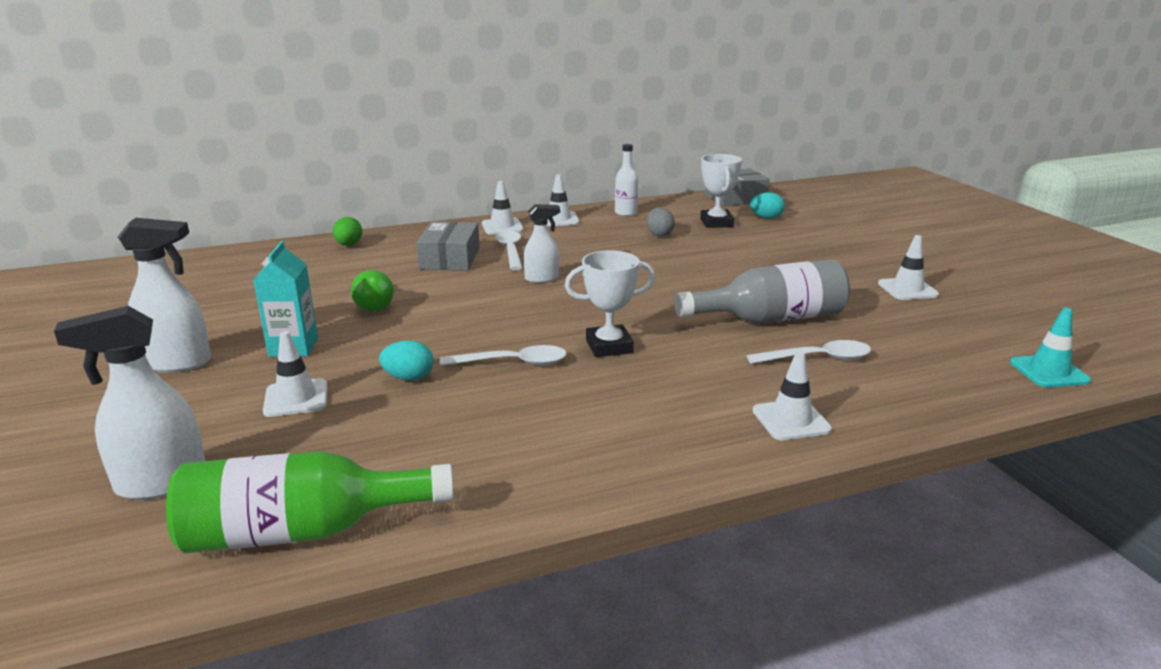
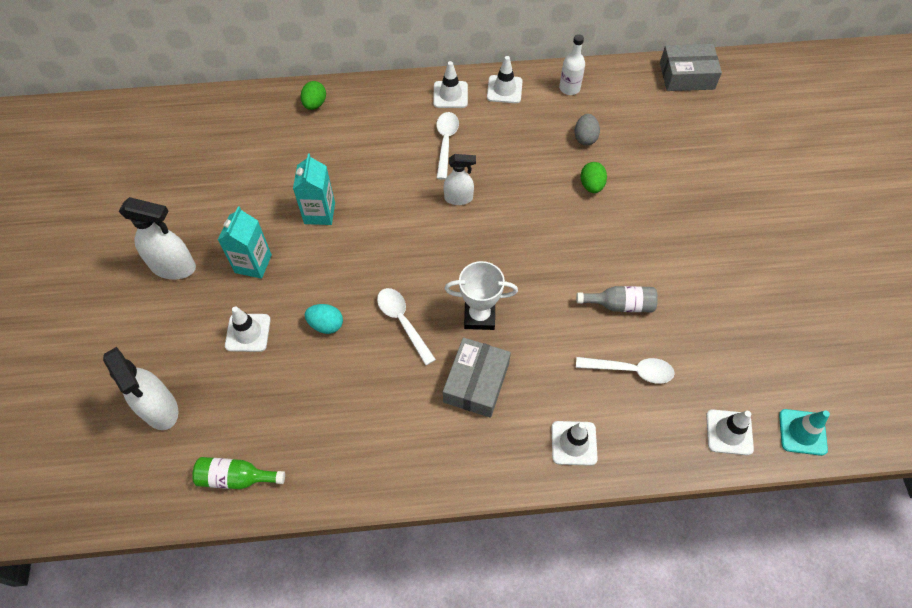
camera: 15 degrees right, 35 degrees up
(161, 483) = (160, 409): white spray bottle -> white spray bottle turned 120 degrees counterclockwise
(302, 531) = (236, 478): green bottle -> green bottle, size x0.56
(374, 305) = (319, 213): green light bulb -> turquoise carton
(450, 258) = (392, 147): grey box -> grey box (476, 383)
(513, 363) = (403, 322): white spoon -> white spoon turned 135 degrees counterclockwise
(685, 257) = (591, 185): none -> green egg
(716, 223) = (646, 125): white trophy -> none
(766, 218) = (698, 124): turquoise egg -> none
(769, 319) = (620, 305): grey bottle -> grey bottle, size x0.56
(907, 289) = (760, 284): white traffic cone -> white traffic cone (729, 432)

